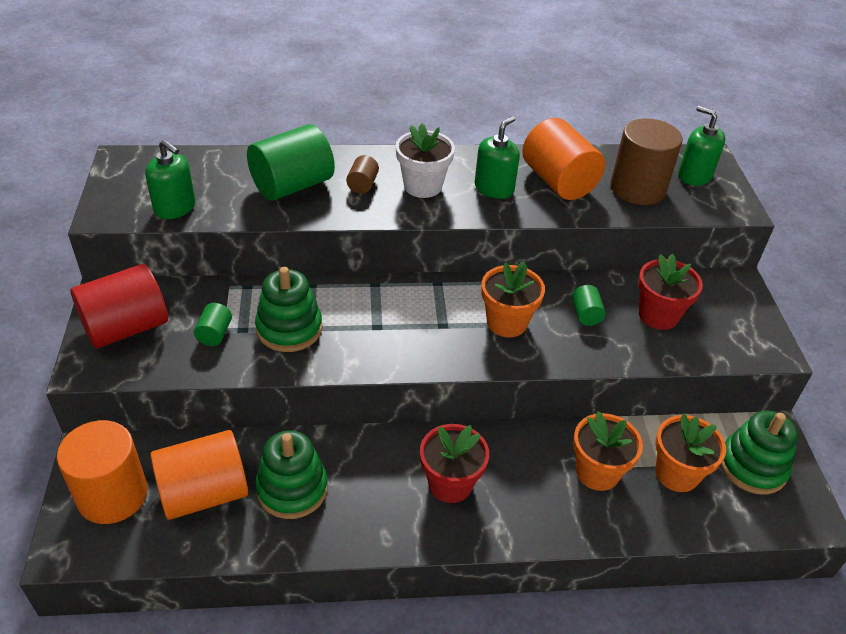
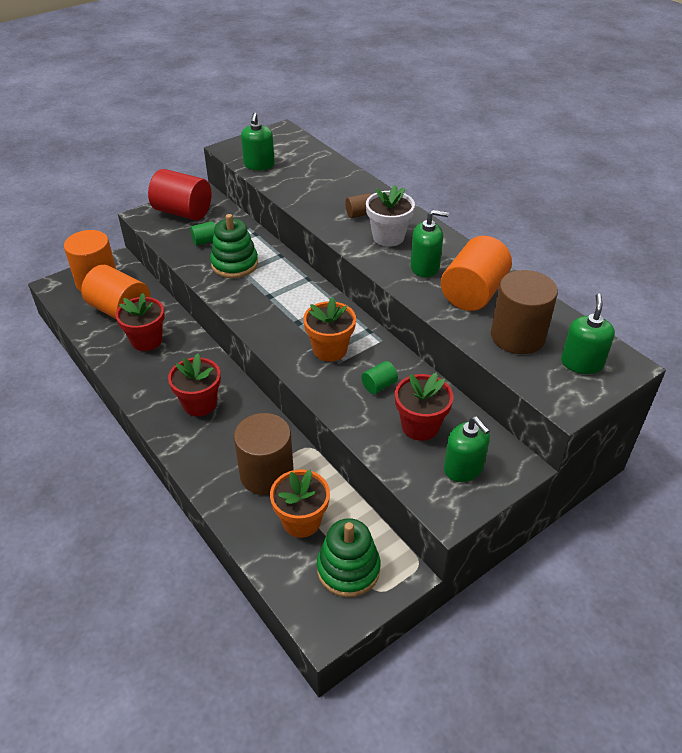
camera: 60 degrees right, 0 degrees up
(292, 185) = (326, 191): green cylinder -> none
(292, 489) = (146, 340): green stacking toy -> red flower pot
(597, 472) = (266, 474): orange flower pot -> brown cylinder
(725, 315) = (463, 468): none -> green soap dispenser

